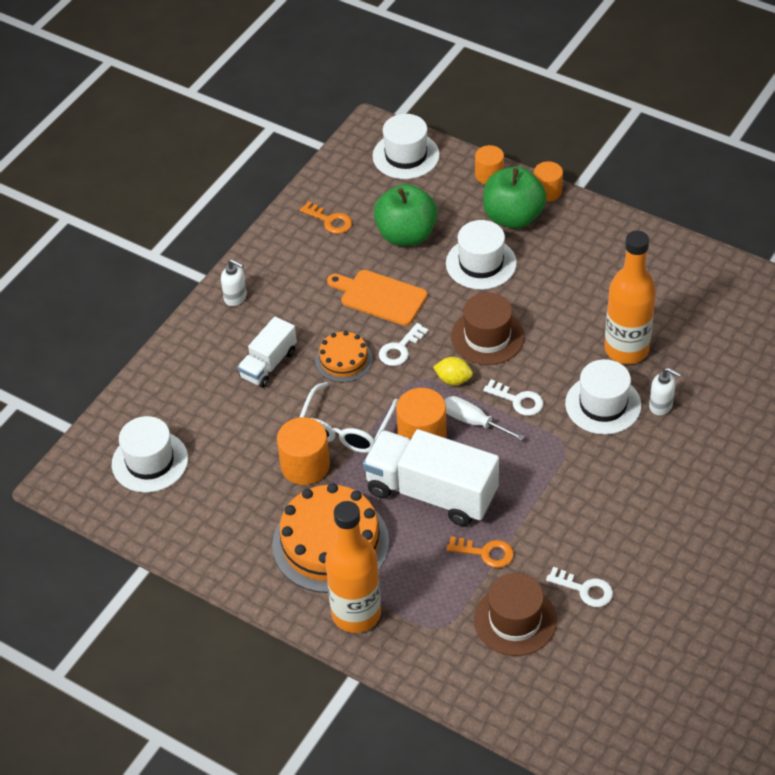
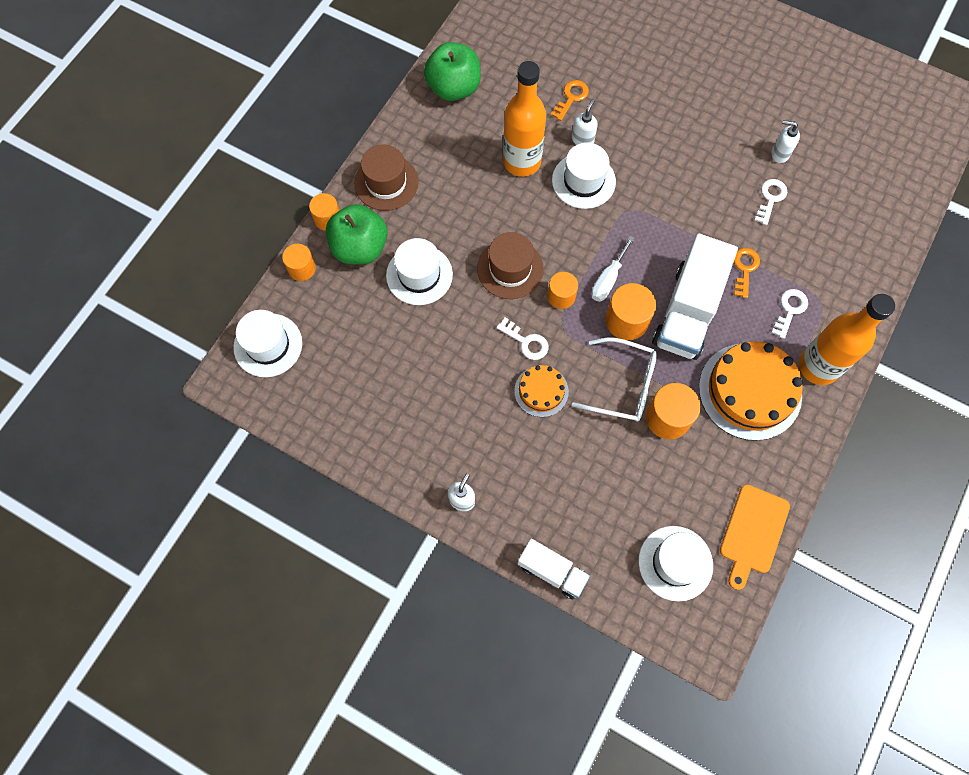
camera: 95 degrees left, 20 degrees up
(268, 364) = (549, 460): white truck -> white truck (552, 571)
(330, 220) = (357, 414): orange key -> orange key (571, 98)
(380, 297) = (461, 362): orange cutting board -> orange cutting board (752, 532)
(406, 235) = (380, 341): green apple -> green apple (454, 88)
(453, 379) = (561, 296): yellow lemon -> orange cylinder
(515, 620) = (806, 247): brown hat -> brown hat (386, 183)
(518, 400) = (582, 244): white key -> white key (790, 310)
(653, 607) = (779, 154): none -> white soap dispenser

